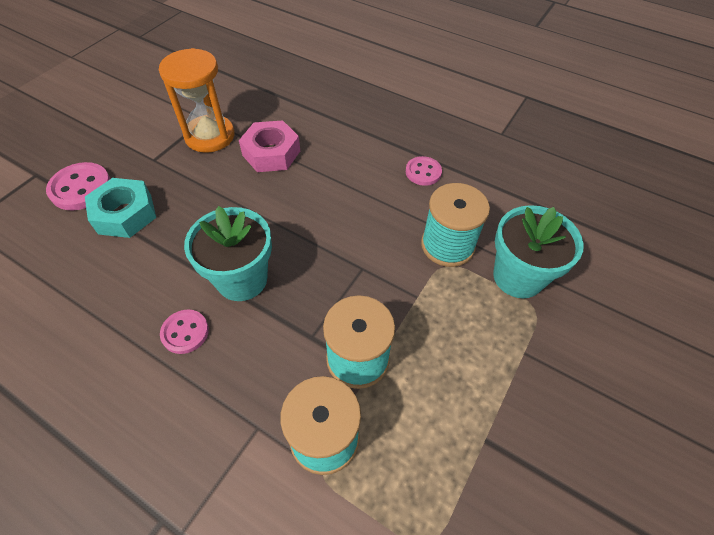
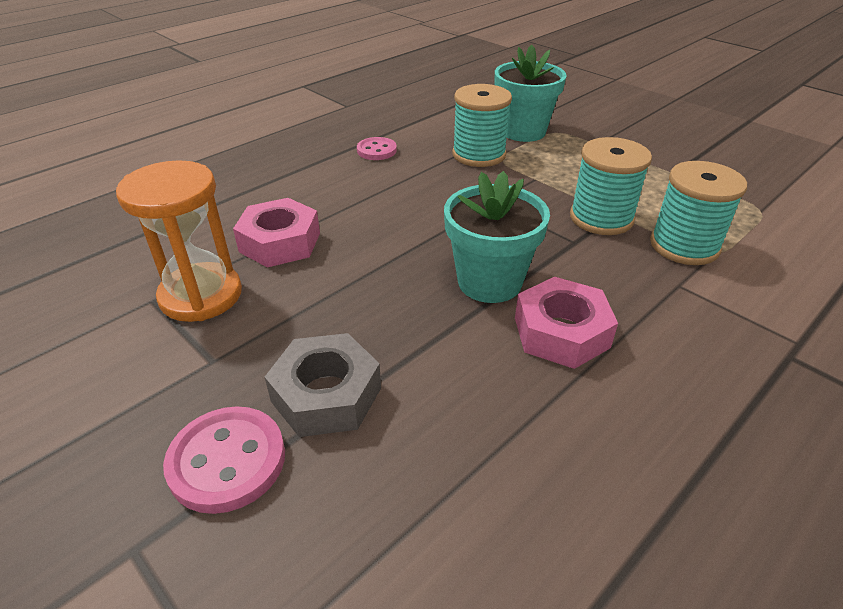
camera: 75 degrees left, 15 degrees down
(125, 214) = (326, 395): turquoise nut -> grey nut
(185, 332) = (561, 332): pink button -> pink nut

